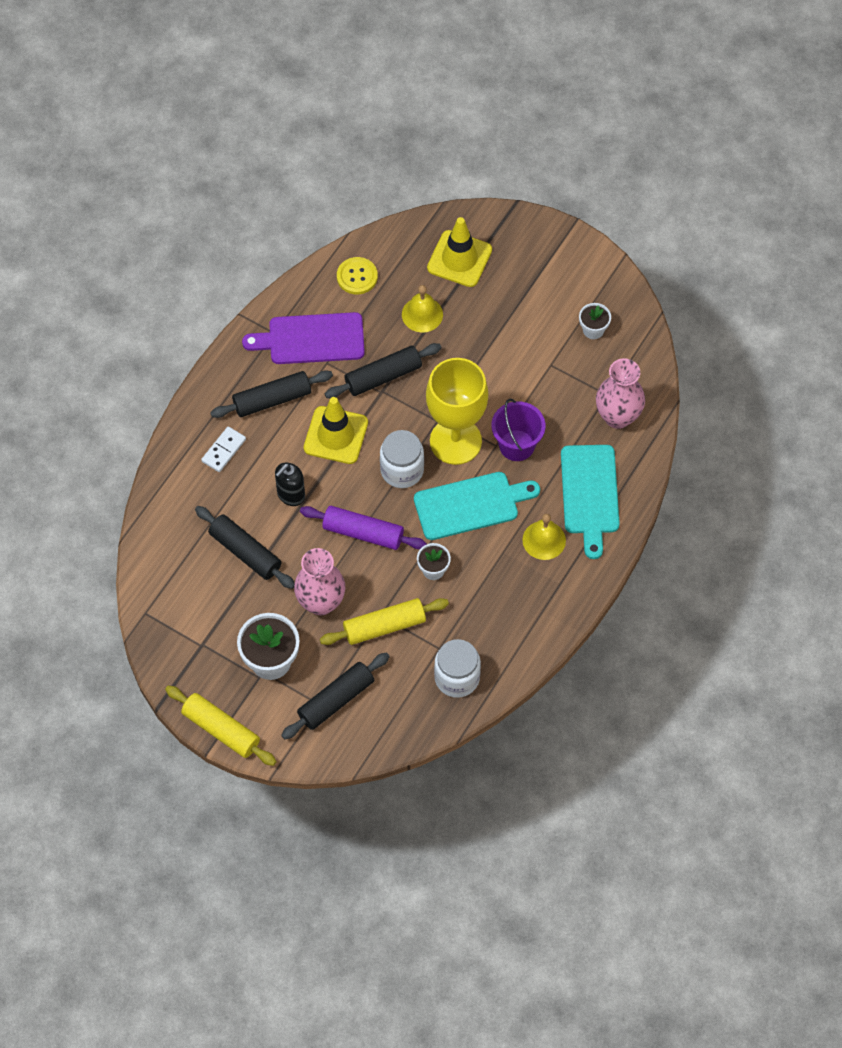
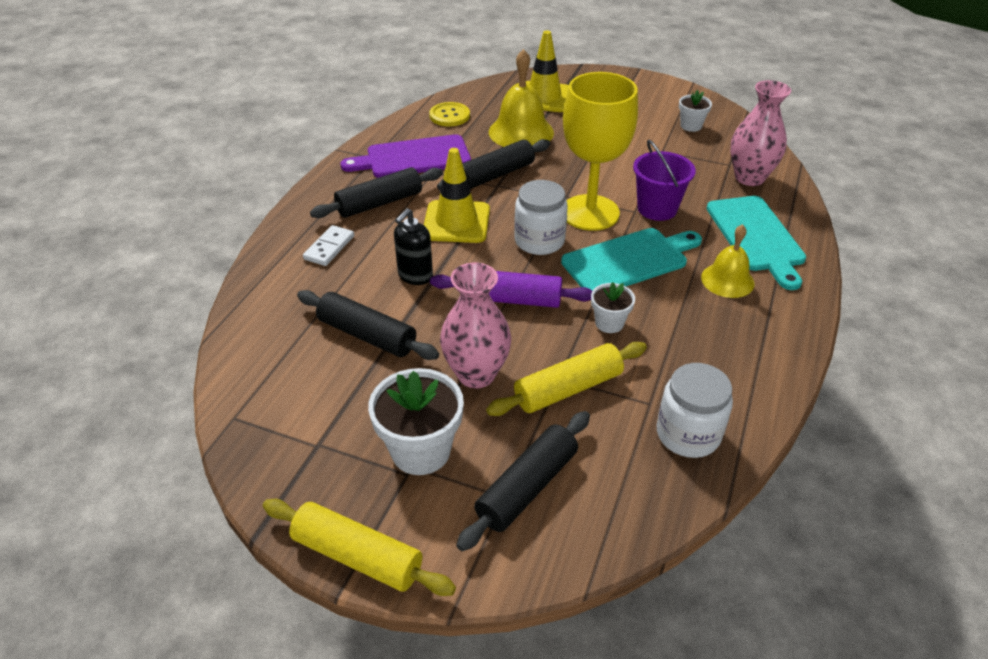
camera: 10 degrees left, 20 degrees down
(422, 314) = (521, 132): yellow bell -> yellow bell, size x1.57

